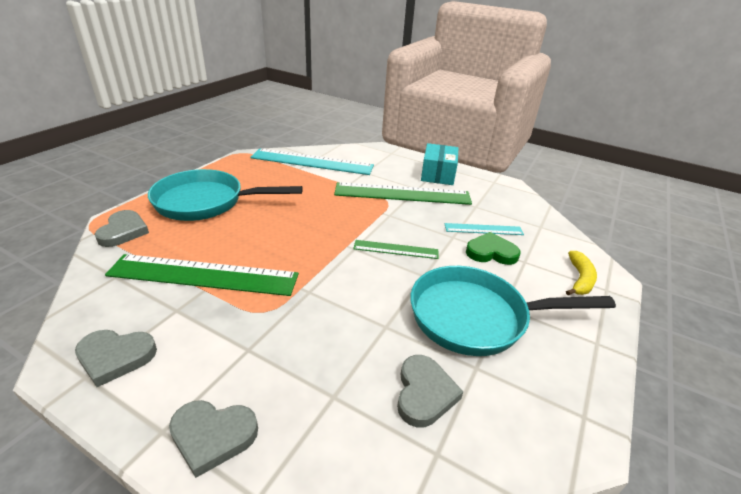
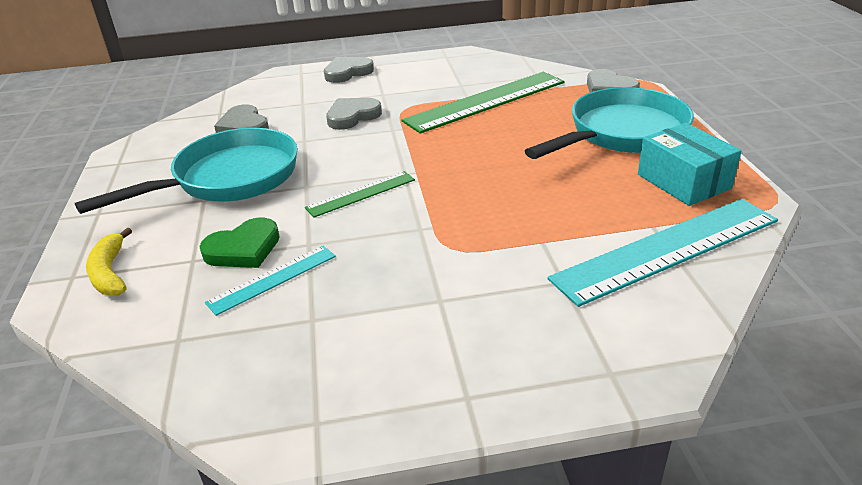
camera: 145 degrees right, 0 degrees up
(115, 357) = (447, 64): grey heart -> grey heart (352, 116)
(402, 194) = (448, 273): green ruler -> none
(438, 174) = (445, 364): turquoise box -> turquoise box (683, 181)

